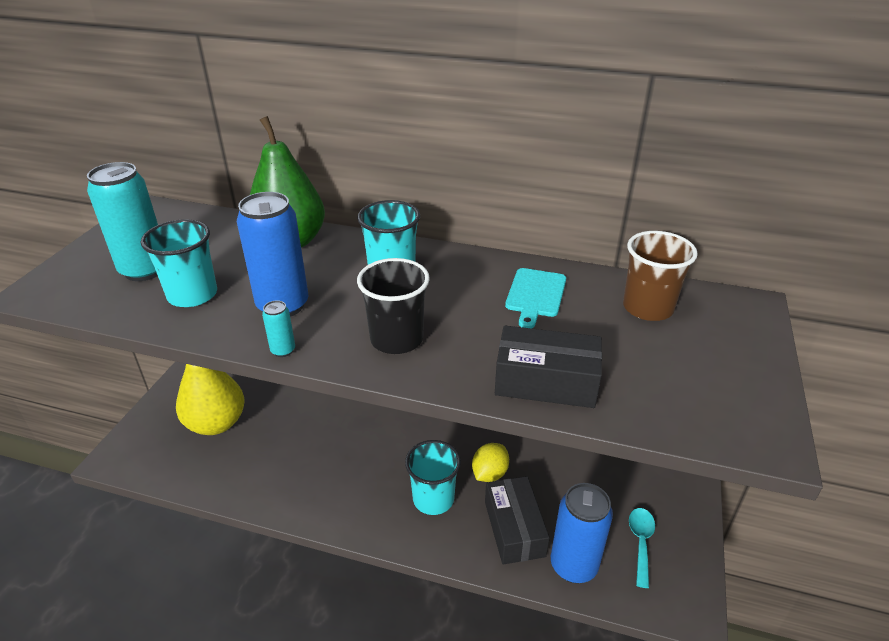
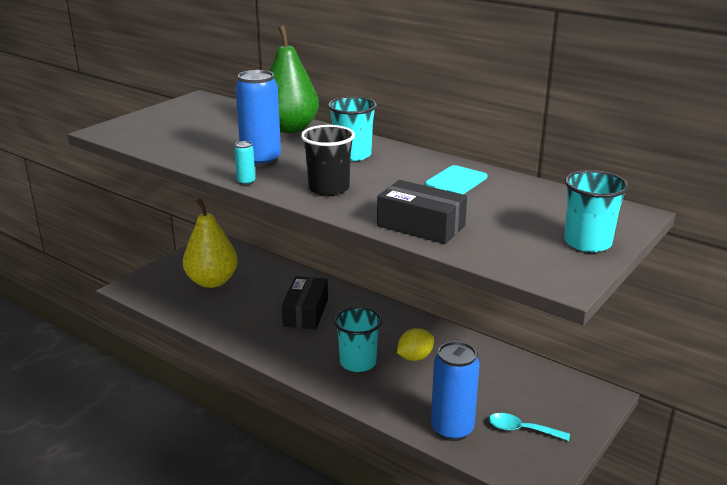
camera: 20 degrees right, 10 degrees down
(144, 270) = (179, 130): turquoise can -> none
(192, 295) = (203, 146): turquoise cup -> turquoise cup (587, 243)
(514, 528) = (415, 395): black box -> black box (305, 312)
(641, 543) = (522, 430): turquoise spoon -> turquoise spoon turned 105 degrees counterclockwise
(647, 308) = (541, 202): brown cup -> none

